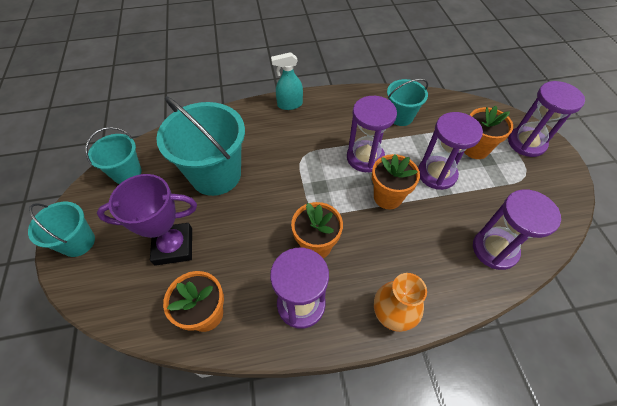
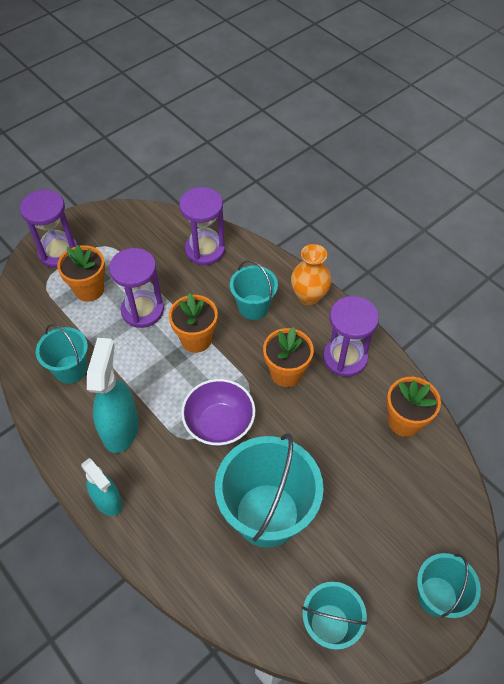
camera: 120 degrees left, 0 degrees up
(173, 246) = (372, 494): purple trophy -> none
(301, 178) = (219, 424): none -> purple bowl
(336, 126) = (120, 428): none -> turquoise spray bottle
(365, 158) = (155, 378): purple hourglass -> none
(402, 256) = (253, 307): none -> turquoise bucket

